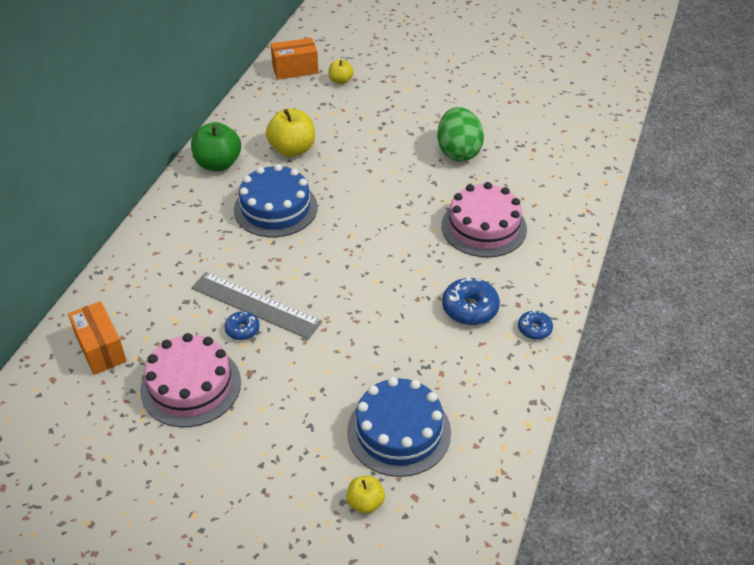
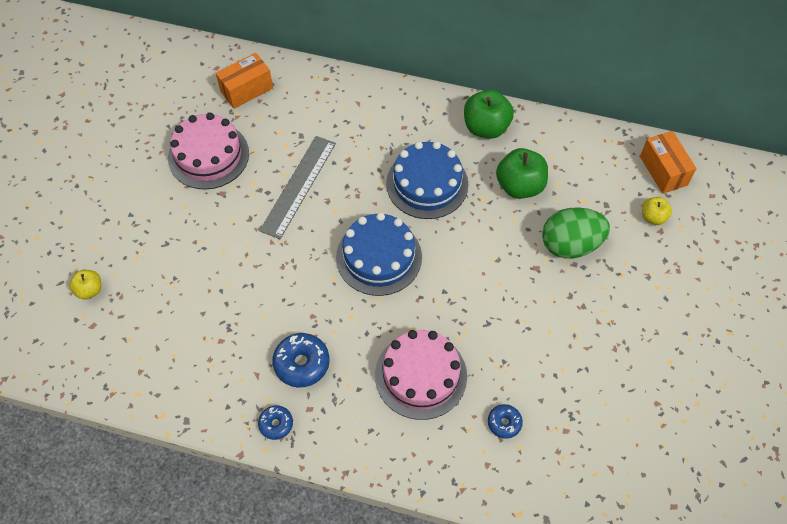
camera: 85 degrees right, 15 degrees up
(242, 330) = (269, 181): blue donut -> blue donut (504, 423)
(292, 149) = (520, 186): yellow apple -> green apple
(399, 432) = (157, 309): blue cake -> blue cake (379, 257)
(458, 152) = (545, 346): green egg -> green egg (570, 245)

